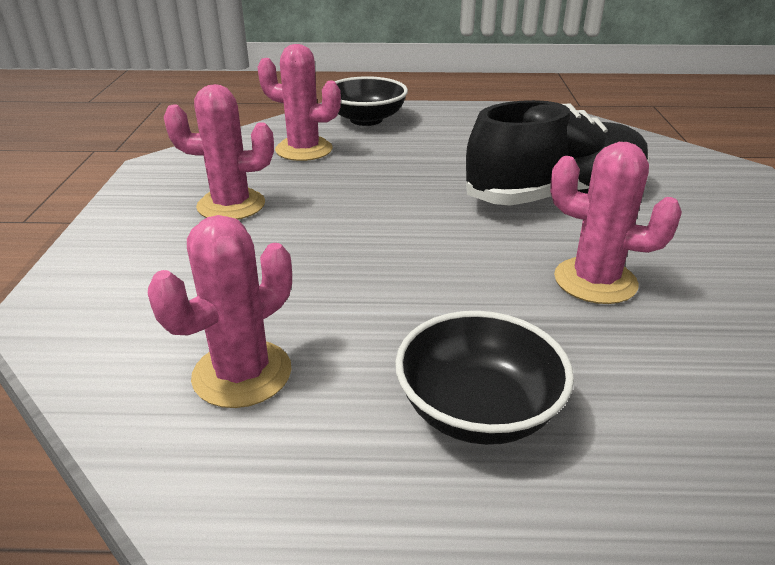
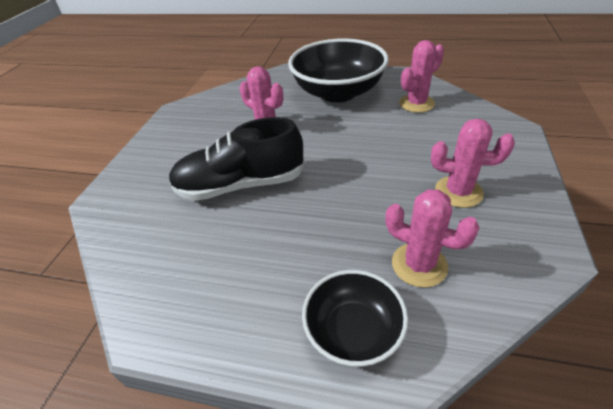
camera: 165 degrees left, 10 degrees up
(478, 410) = (338, 92): black bowl -> black bowl, size x1.82

